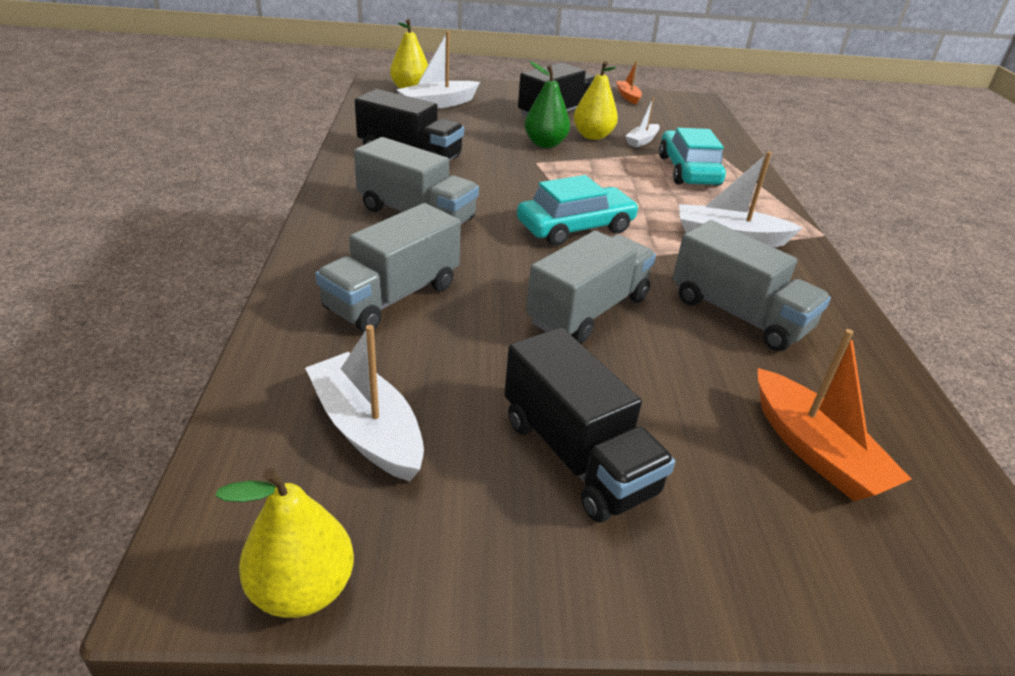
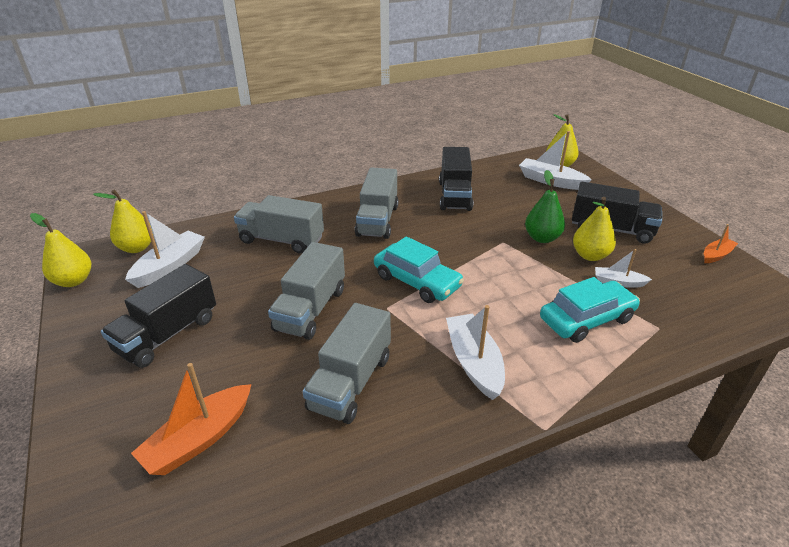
camera: 70 degrees right, 0 degrees up
(252, 470) = (137, 248): none -> yellow pear
(588, 310) = (310, 309): grey truck -> grey truck turned 90 degrees clockwise

